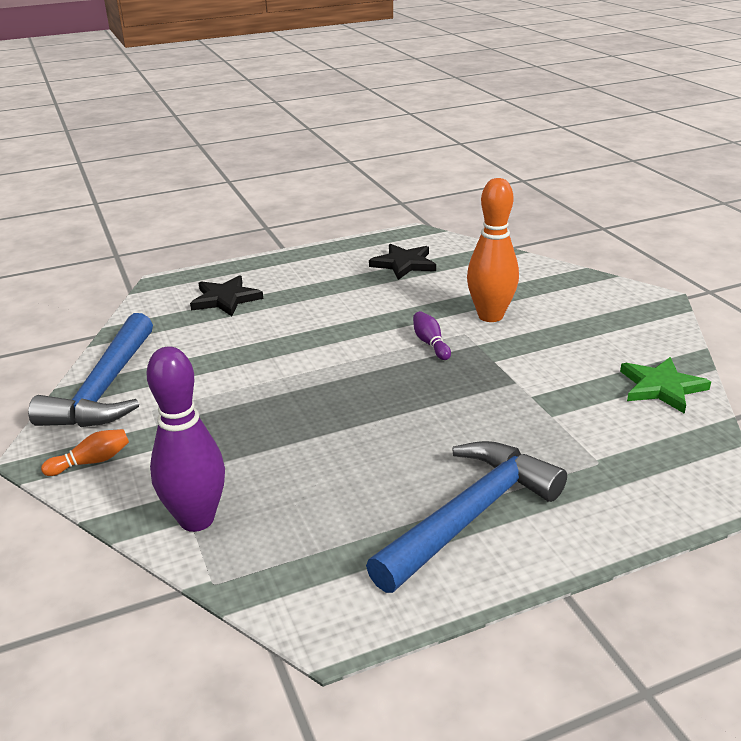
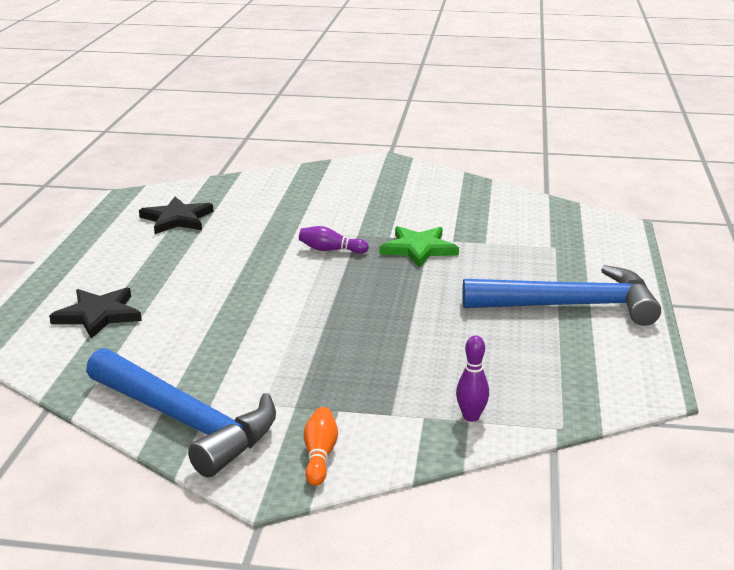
camera: 60 degrees left, 5 degrees down
(196, 519) = (471, 417): purple bowling pin -> purple bowling pin, size x0.47
(470, 515) = (571, 305): blue hammer -> blue hammer turned 105 degrees clockwise
(490, 316) = (322, 216): orange bowling pin -> none
(661, 387) = (494, 200): green star -> green star (418, 249)

